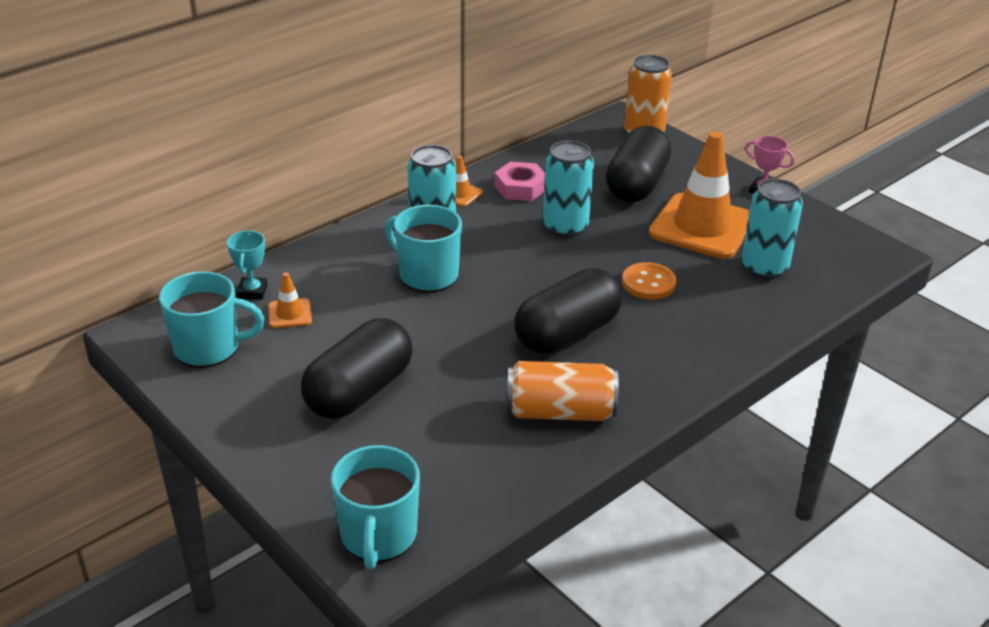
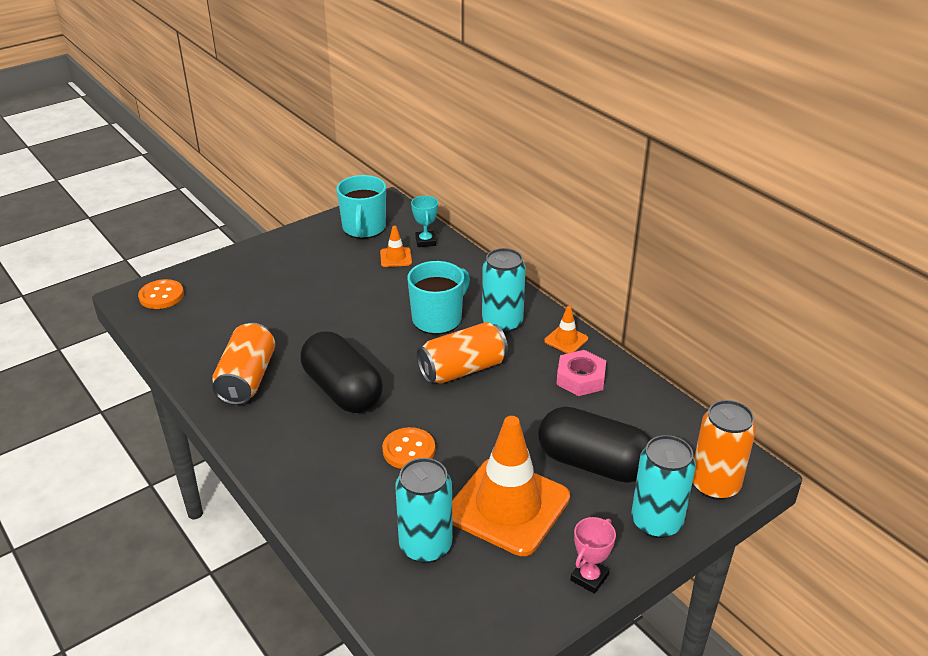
camera: 95 degrees right, 0 degrees up
(252, 291) = (425, 241): turquoise trophy -> turquoise trophy turned 75 degrees clockwise
(359, 391) = (300, 288): black capsule -> none
(378, 536) = (161, 296): turquoise mug -> orange button
(517, 255) = (462, 369): none -> orange can
(565, 227) = (509, 403): turquoise can -> turquoise can (656, 522)

